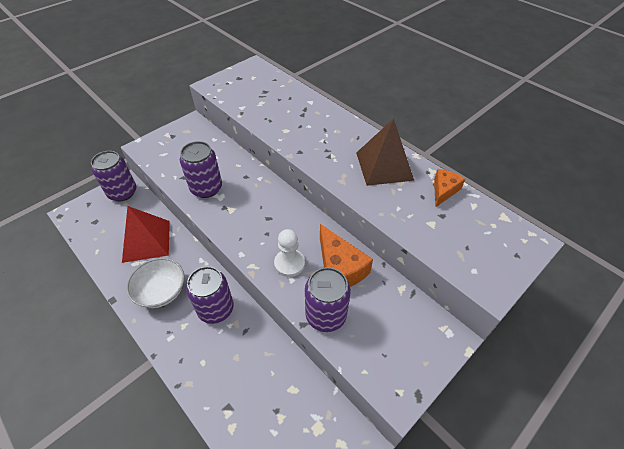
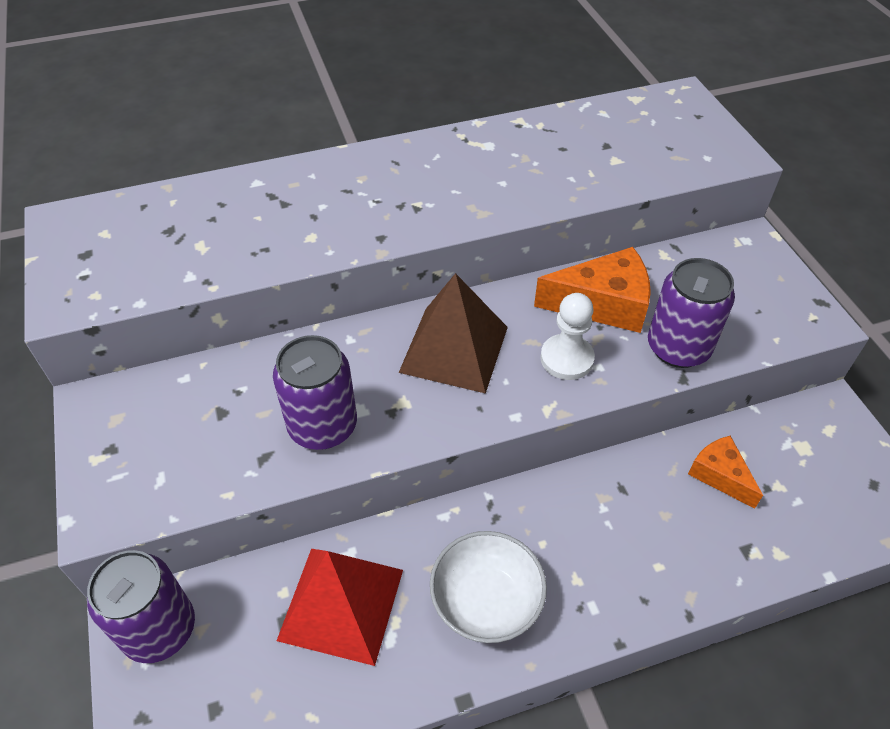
camera: 65 degrees left, 0 degrees up
(216, 309) = (563, 519): purple can -> none
(384, 166) = (480, 159): brown pyramid -> brown pyramid (454, 349)
(443, 191) = (563, 126): orange cheese -> orange cheese (720, 475)

